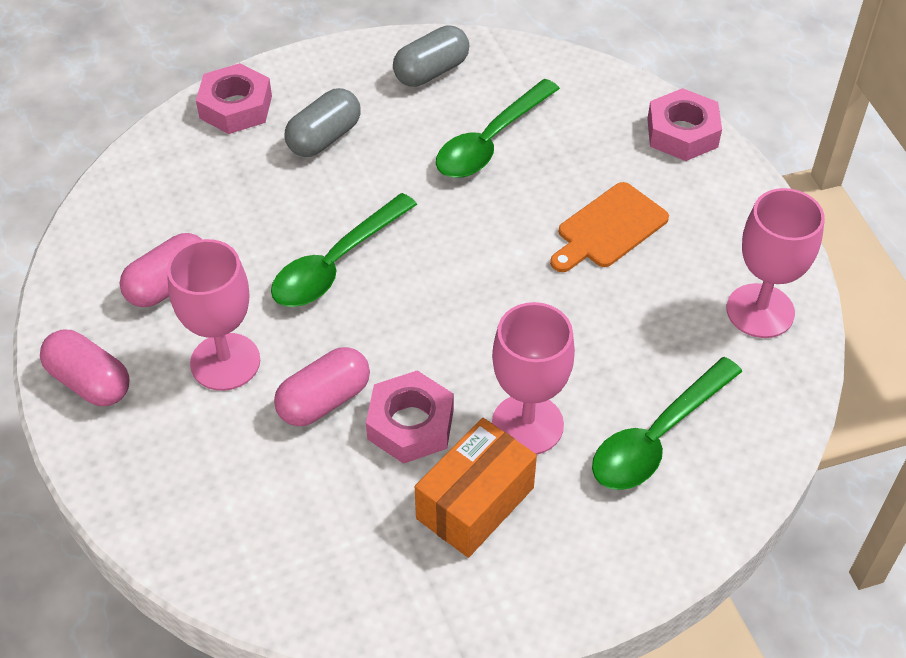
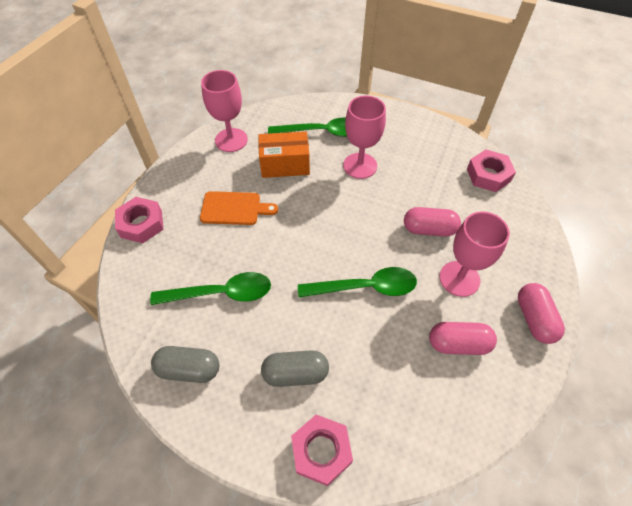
camera: 135 degrees left, 5 degrees up
(410, 424) = (403, 196): pink nut -> pink nut (488, 175)
(475, 503) = (406, 157): orange box -> orange box (285, 165)

